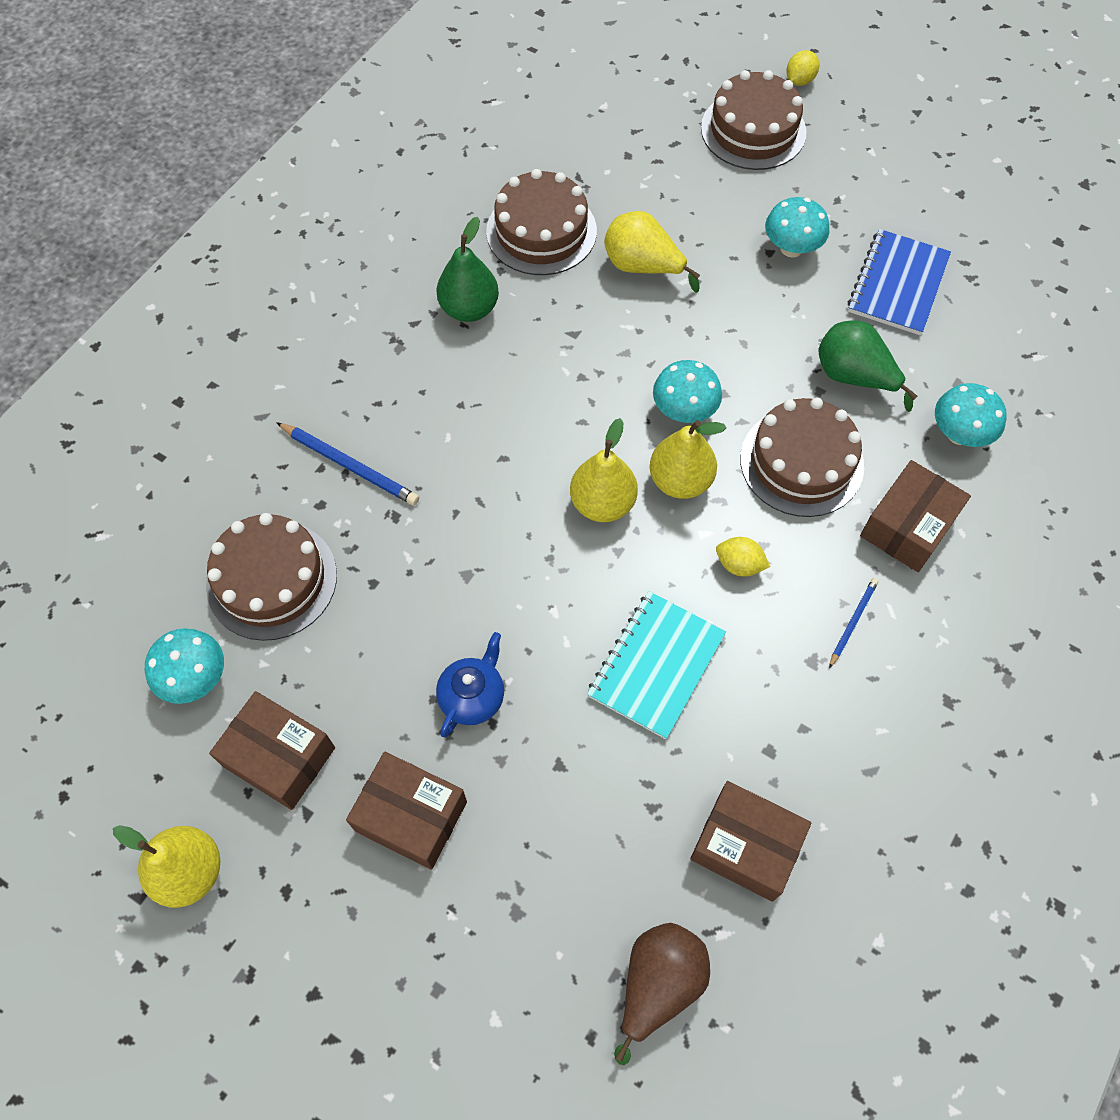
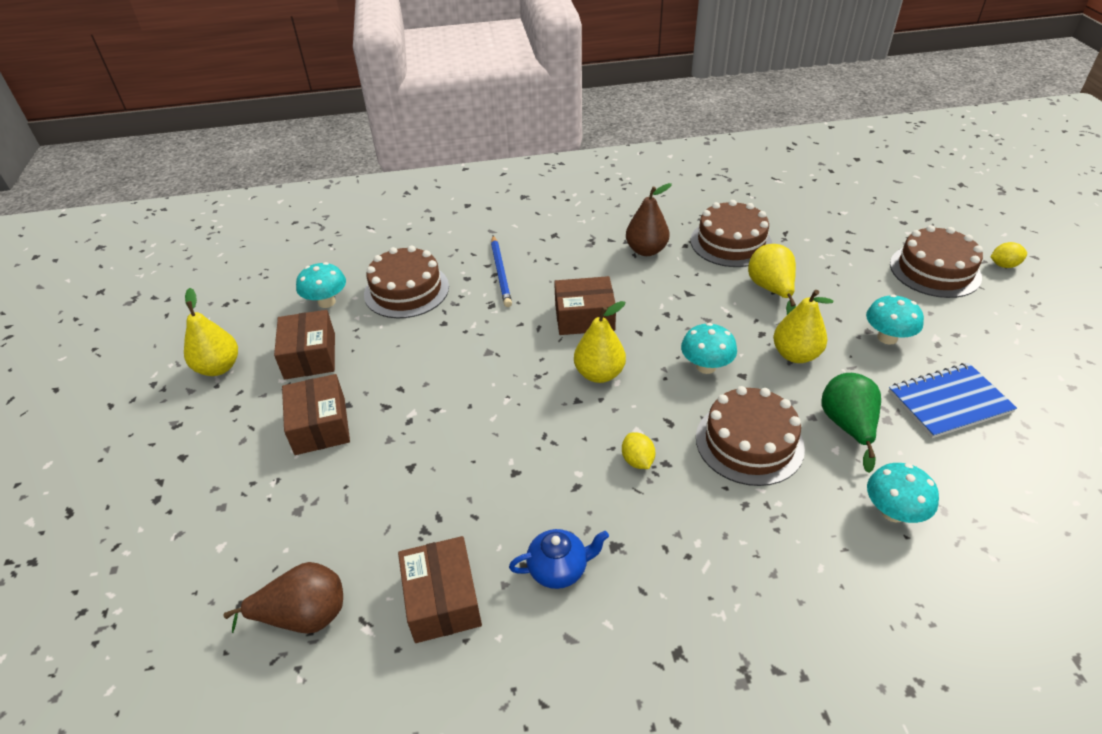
camera: 50 degrees right, 20 degrees down
(469, 309) = (646, 250): green pear -> brown pear
(473, 697) = (417, 402): blue teapot -> blue teapot (559, 569)
(656, 665) = (522, 467): turquoise notebook -> none
(680, 481) = (658, 396): yellow pear -> yellow pear (795, 355)
(852, 622) = (670, 549): blue pencil -> none
(908, 526) = (781, 531): brown box -> brown box (584, 317)

